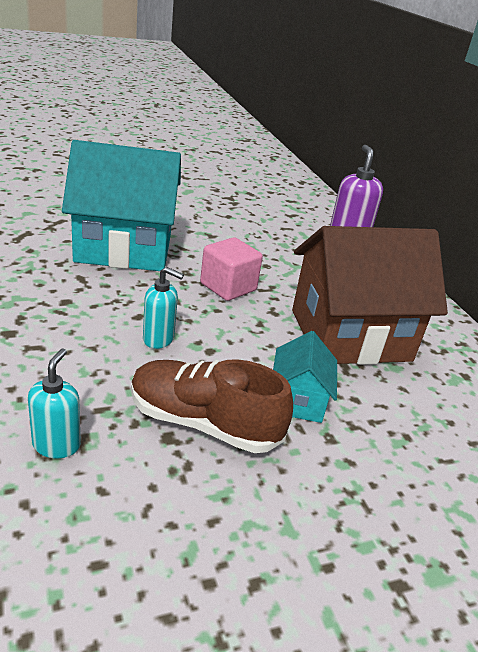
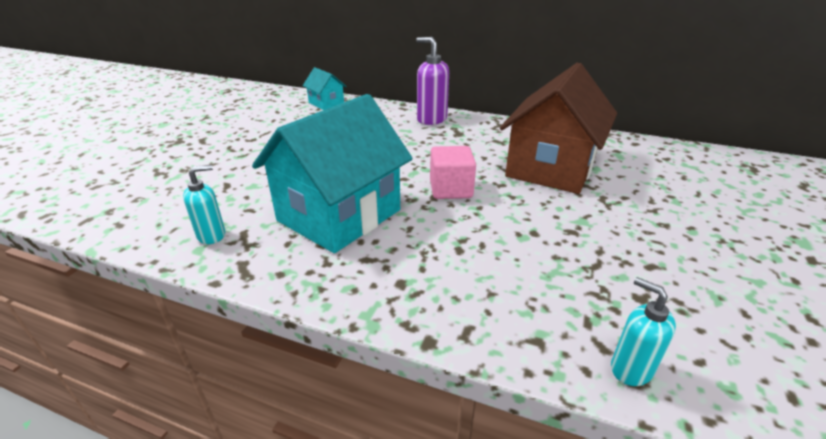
camera: 45 degrees left, 0 degrees up
(159, 339) = (502, 251): turquoise soap dispenser -> turquoise soap dispenser (212, 235)
(203, 423) = (628, 273): brown shoe -> none
(298, 400) = (616, 219): turquoise house -> turquoise house (326, 103)

